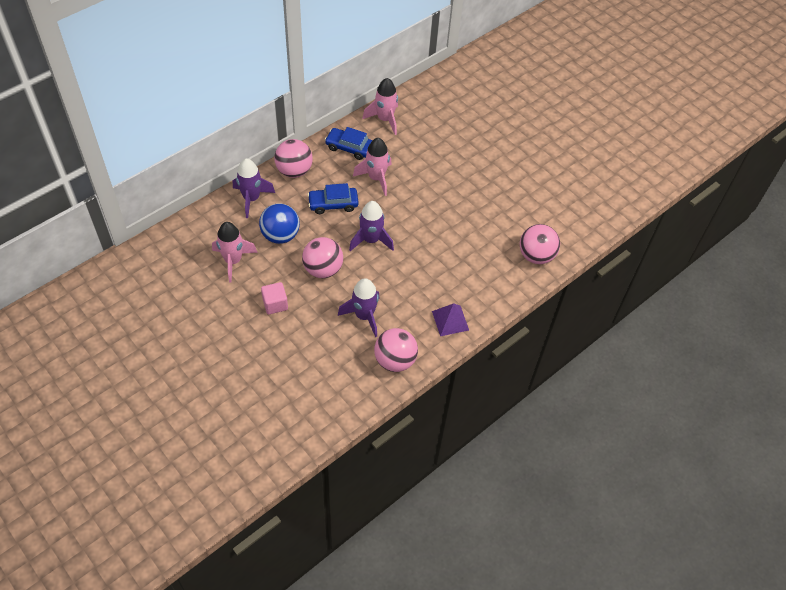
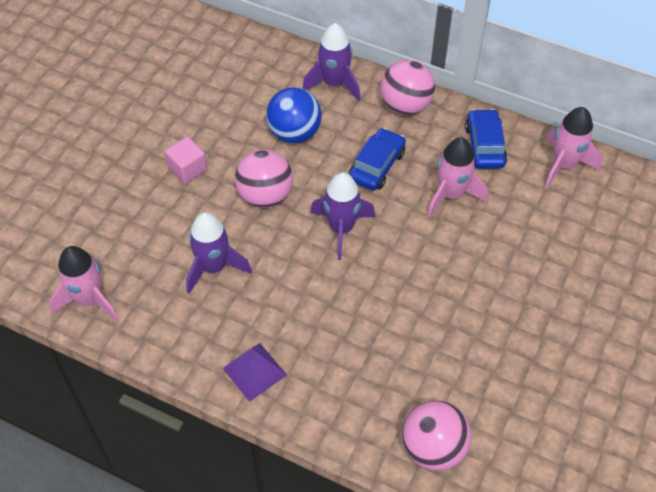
camera: 70 degrees right, 0 degrees up
(233, 261) = (231, 105): pink rocket -> pink rocket (89, 300)
(333, 204) = (377, 165): blue car -> blue car turned 60 degrees clockwise
(395, 360) = (159, 328): pink ball -> none

